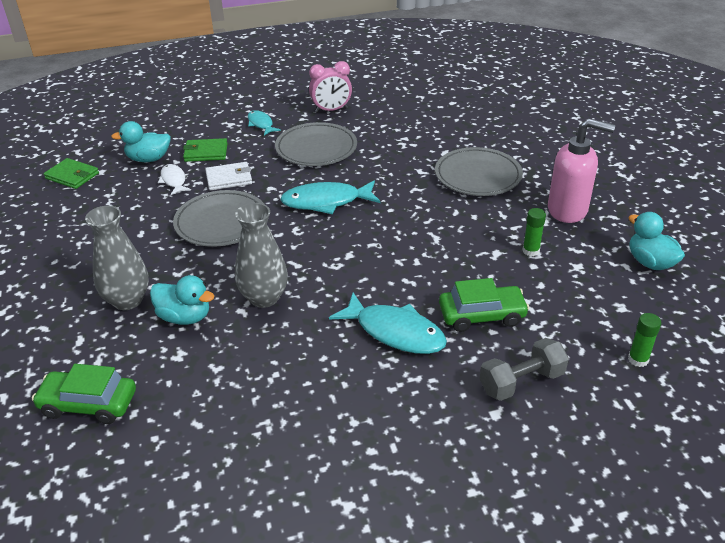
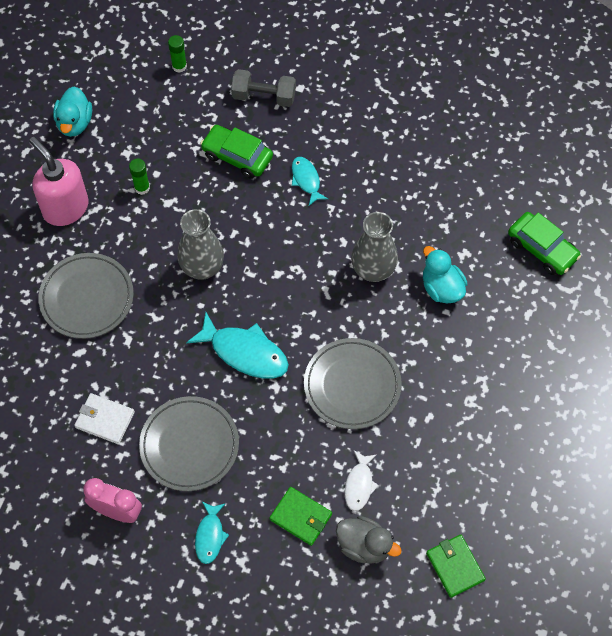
camera: 145 degrees left, 25 degrees up
(127, 300) = (476, 334): grey vase -> grey vase (202, 267)
(148, 159) = (364, 545): turquoise duck -> grey duck
(229, 178) = (306, 451): white wallet -> white wallet (105, 419)
(395, 332) = (306, 180): turquoise fish -> turquoise fish, size x0.58

